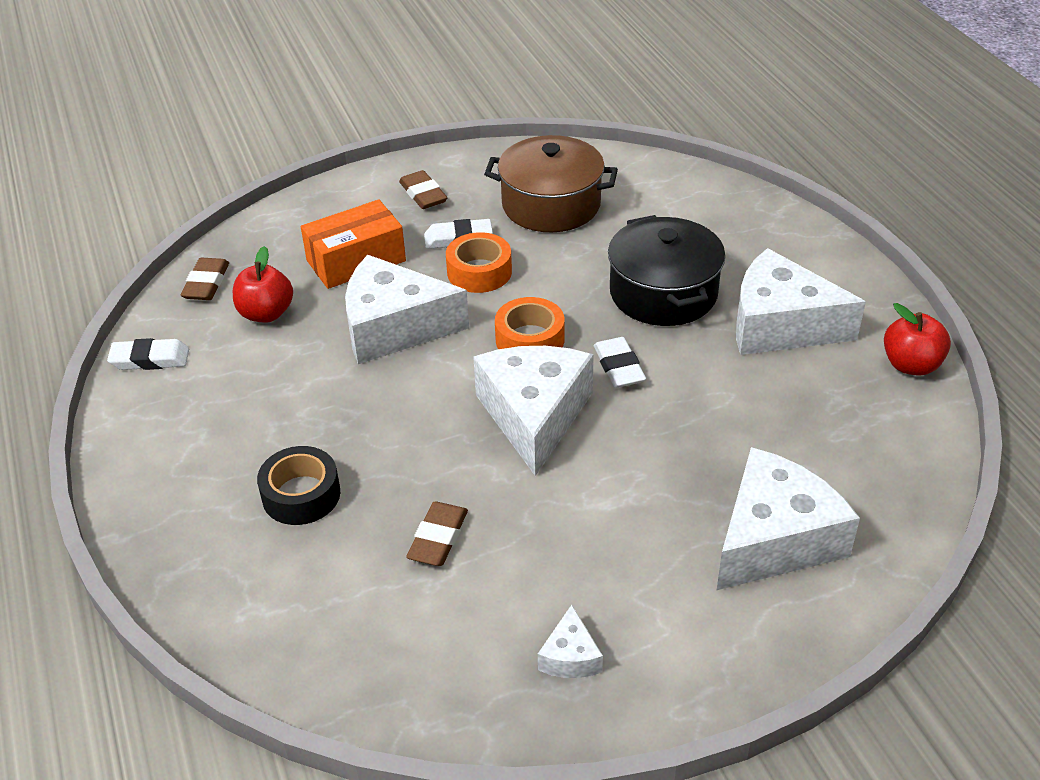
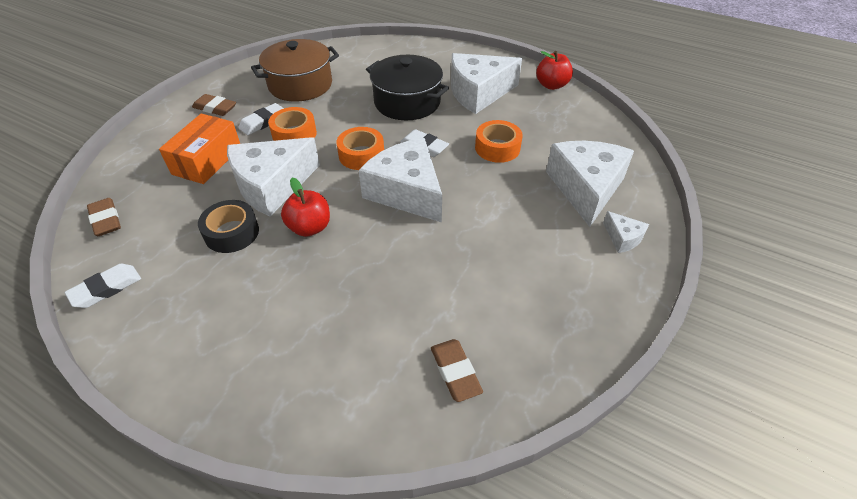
camera: 40 degrees left, 5 degrees up
(266, 313) = (172, 217): red apple -> red apple (309, 227)
(301, 495) = (312, 312): black tape -> black tape (232, 233)
(438, 538) = (425, 286): brown eraser -> brown eraser (455, 372)
(570, 656) = (563, 304): white cheese -> white cheese (623, 238)
(715, 418) = (497, 148): none -> orange tape

